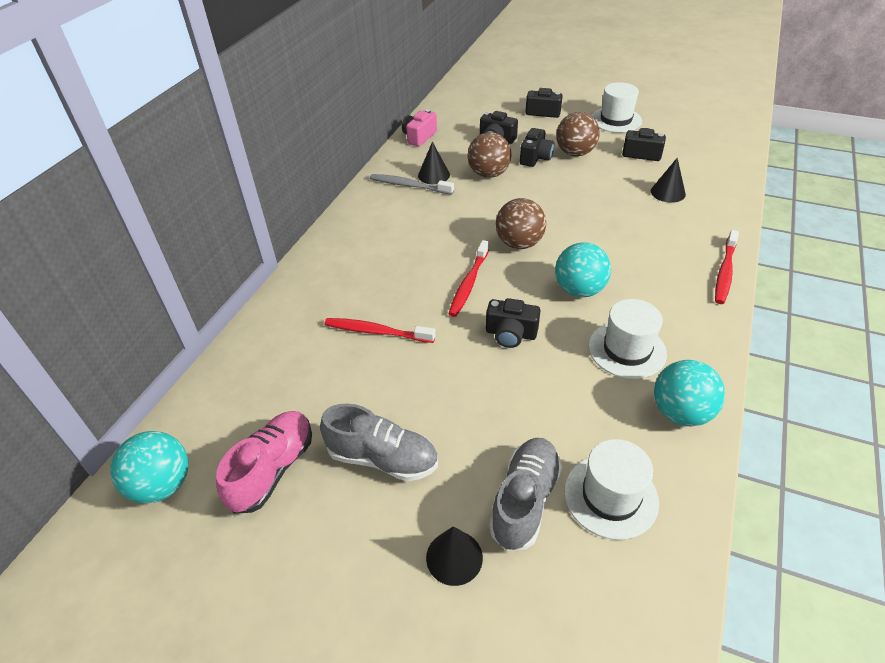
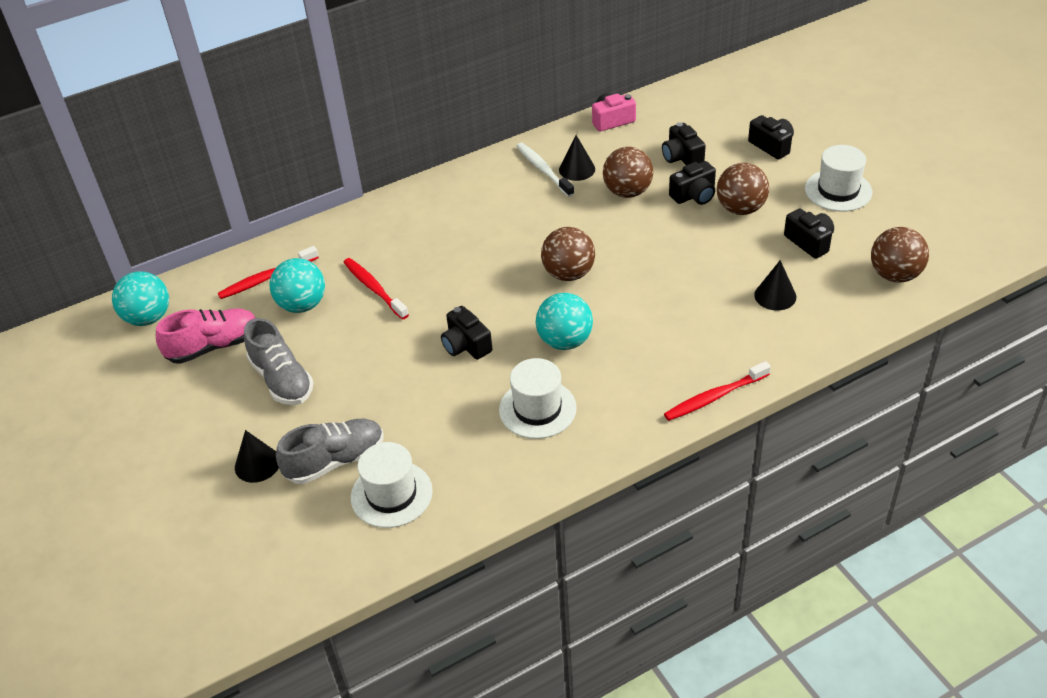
camera: 40 degrees right, 0 degrees up
(409, 185) = (543, 170): grey toothbrush -> white toothbrush
(469, 283) = (484, 287): red toothbrush -> red toothbrush (266, 278)
(680, 412) = (513, 476): turquoise ball -> turquoise ball (302, 305)
(712, 150) = (894, 275): none -> brown ball

